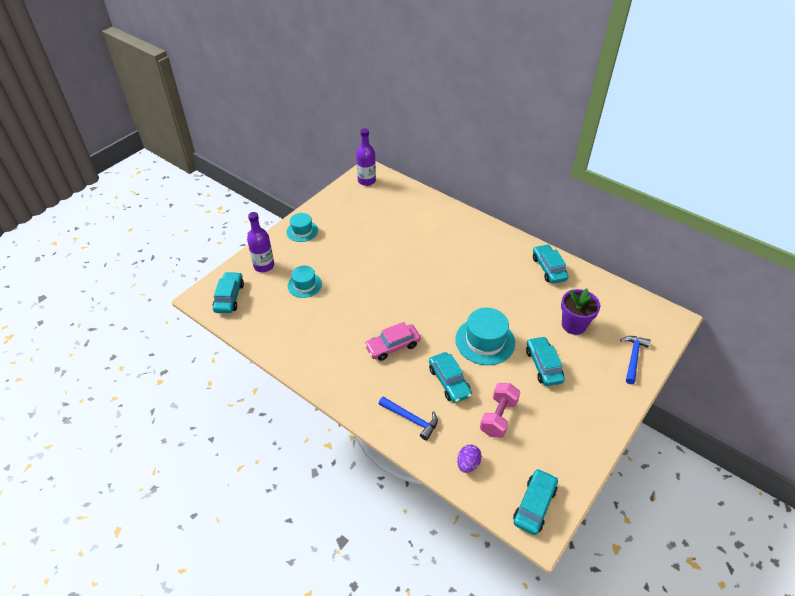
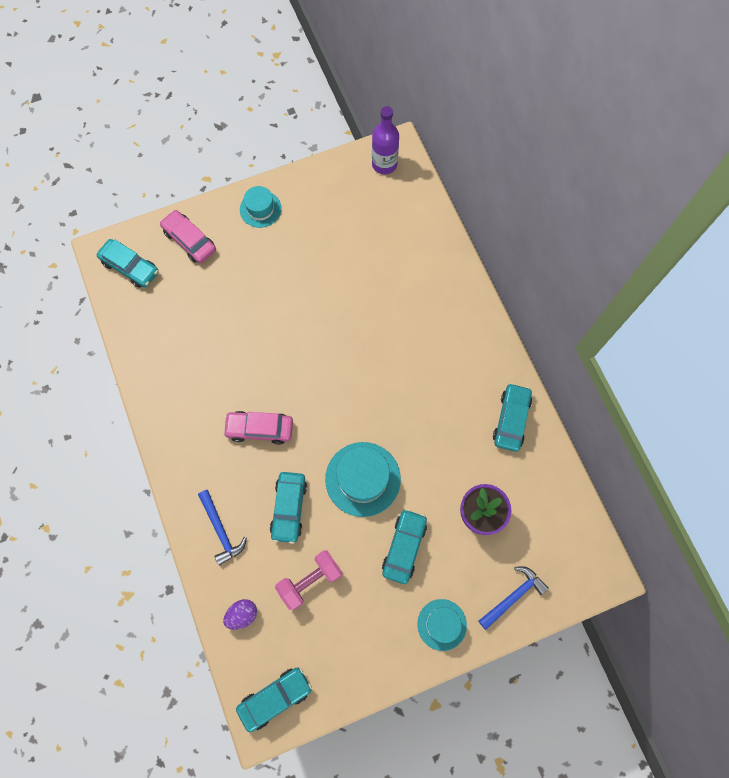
camera: 30 degrees right, 25 degrees up
(229, 297) = (130, 267): turquoise car -> turquoise car turned 90 degrees clockwise
(264, 266) = (190, 240): purple bottle -> pink car
(304, 285) = (217, 292): turquoise hat -> turquoise hat (442, 624)

